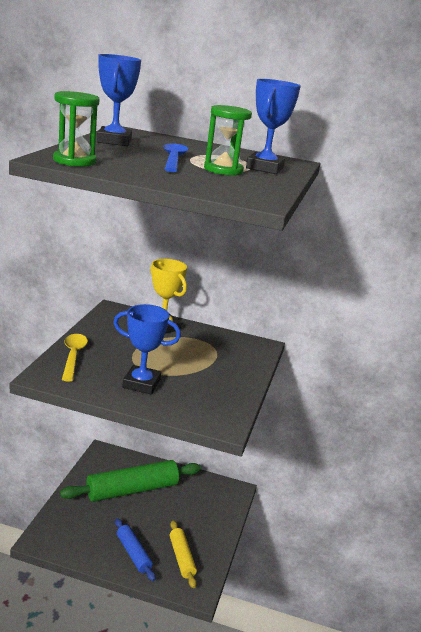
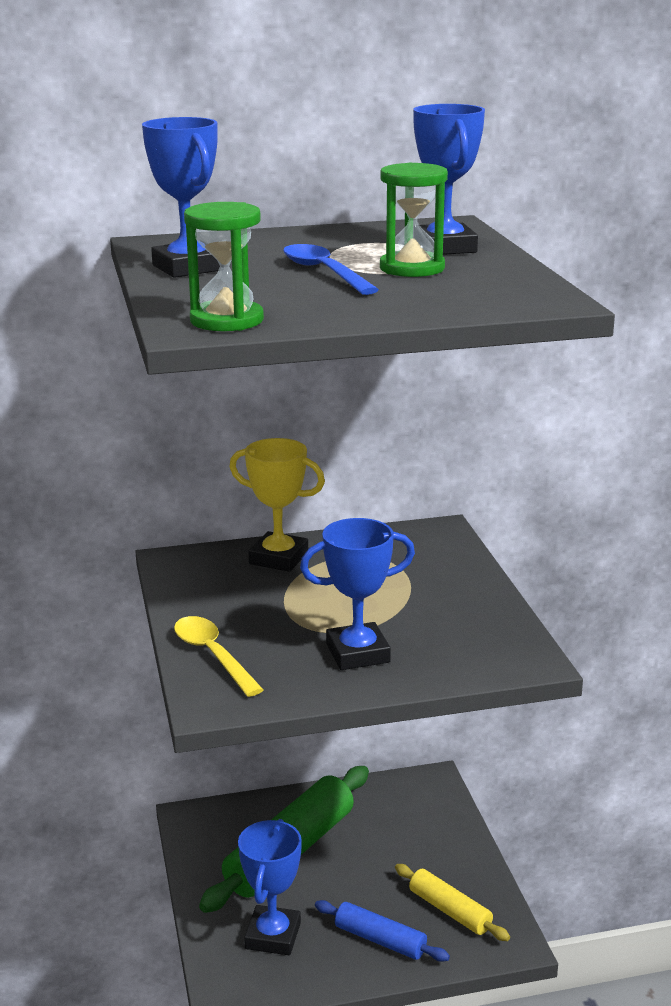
camera: 25 degrees left, 0 degrees up
(85, 525) = (273, 936): none -> blue trophy

